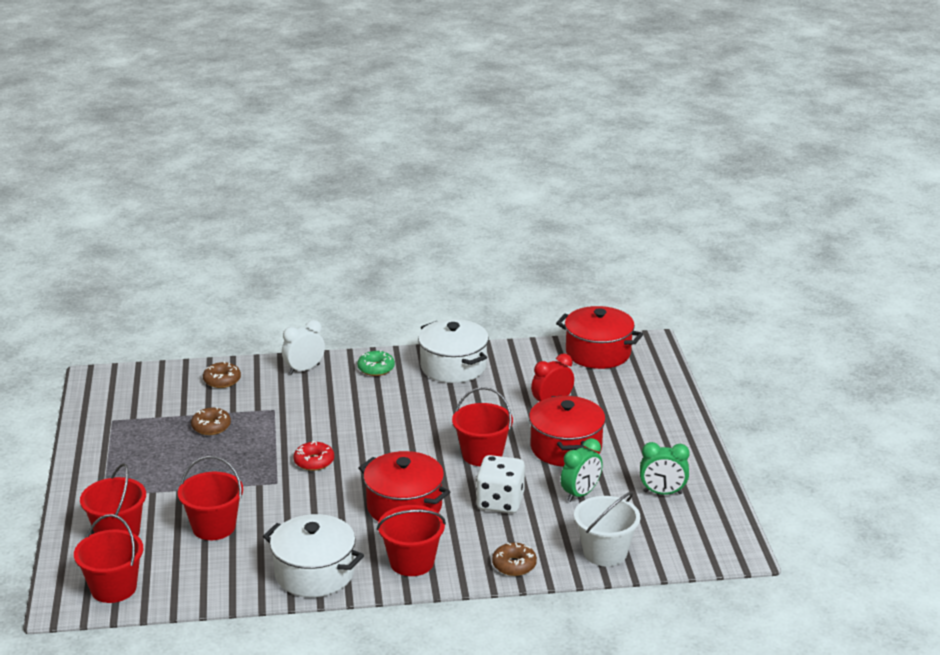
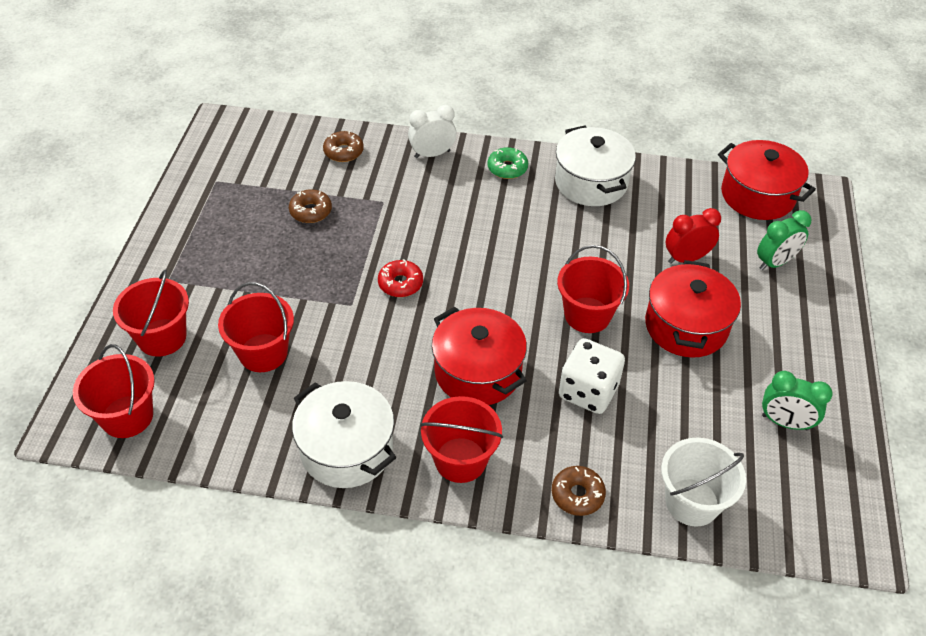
camera: 15 degrees right, 20 degrees up
(580, 494) = (685, 401): green clock -> green clock (775, 262)

